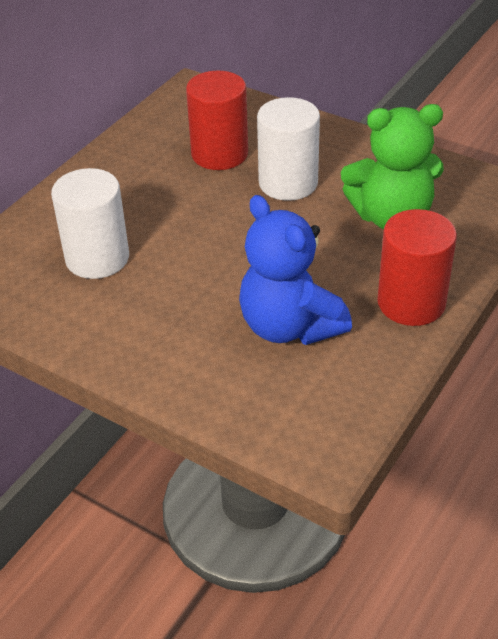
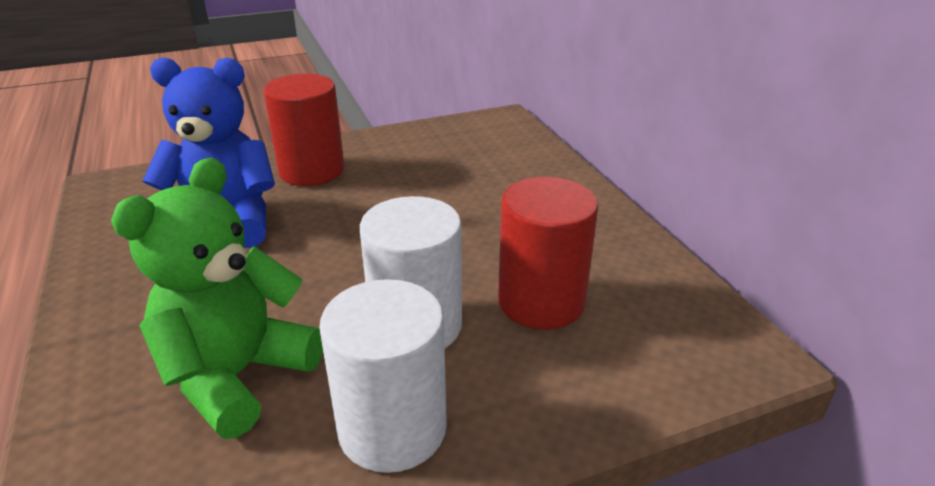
camera: 125 degrees right, 10 degrees down
(97, 258) = (452, 172): white cylinder -> white cylinder (392, 428)
(411, 303) = (119, 304): red cylinder -> red cylinder (311, 171)

